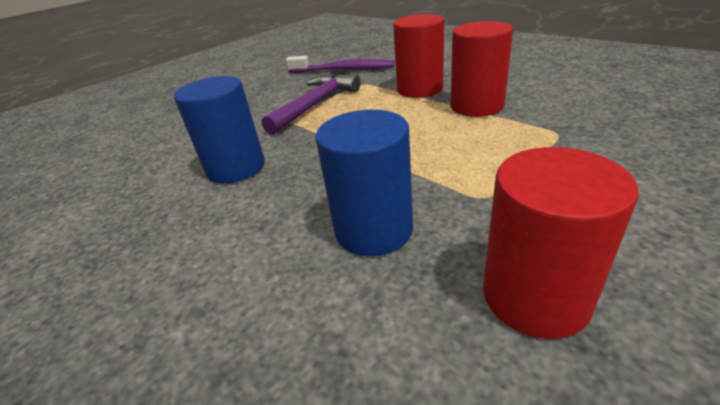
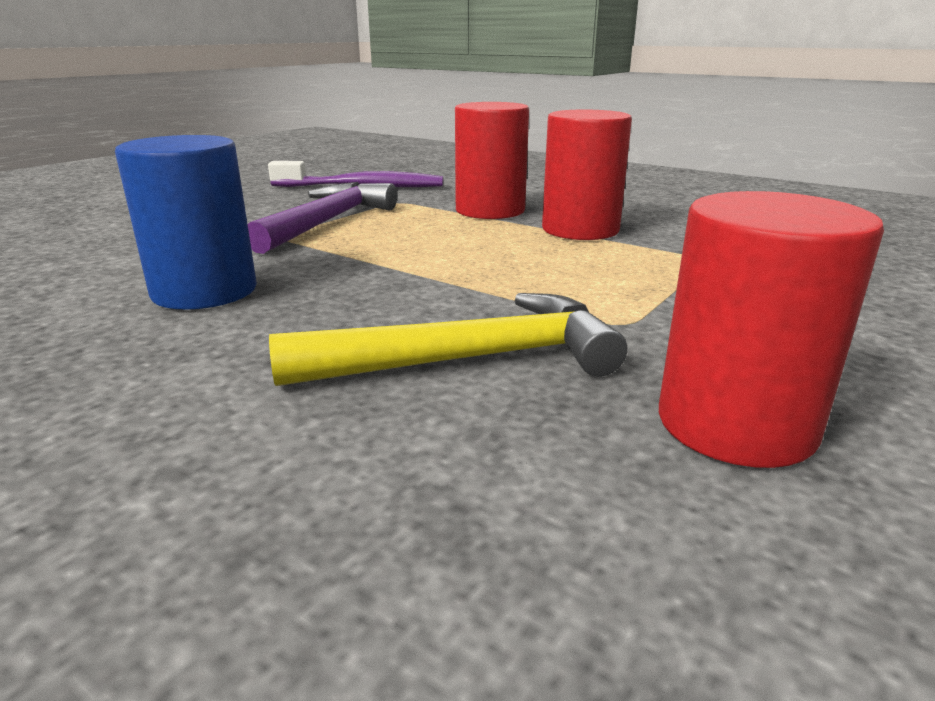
camera: 15 degrees left, 10 degrees down
(373, 229) = (467, 359): blue cylinder -> yellow hammer

